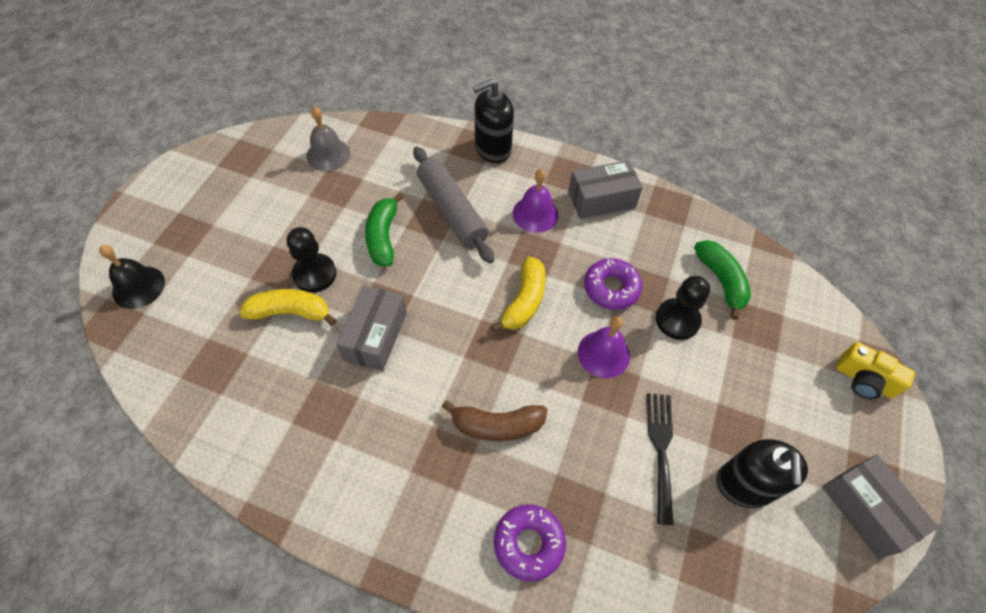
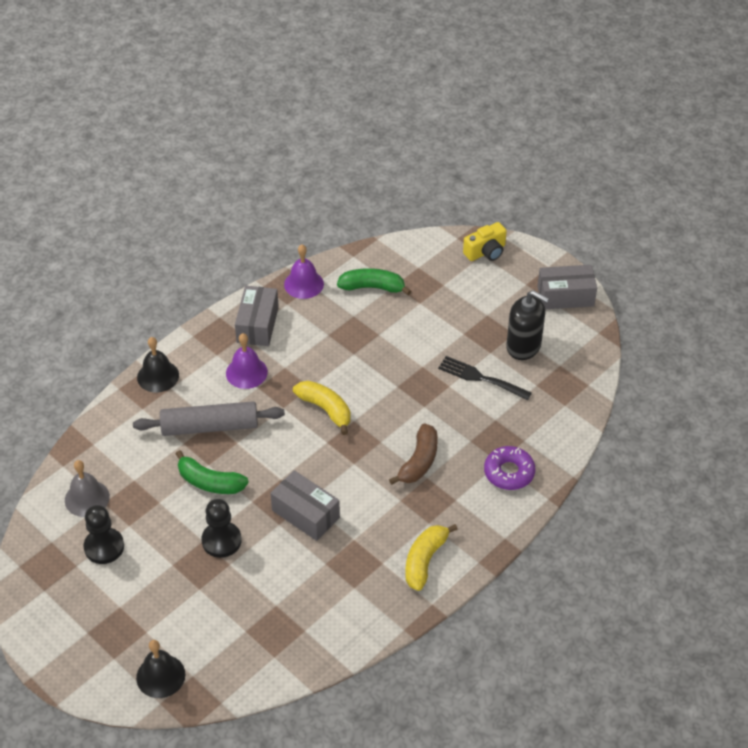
camera: 65 degrees left, 10 degrees down
(290, 312) = (251, 566): yellow banana -> yellow banana (425, 560)
(492, 149) = (158, 376): black soap dispenser -> black bell
(603, 354) = (395, 379): purple bell -> purple bell (304, 284)
(611, 288) = (343, 353): purple donut -> none
(677, 320) = (391, 326): black pawn -> black pawn (104, 547)

